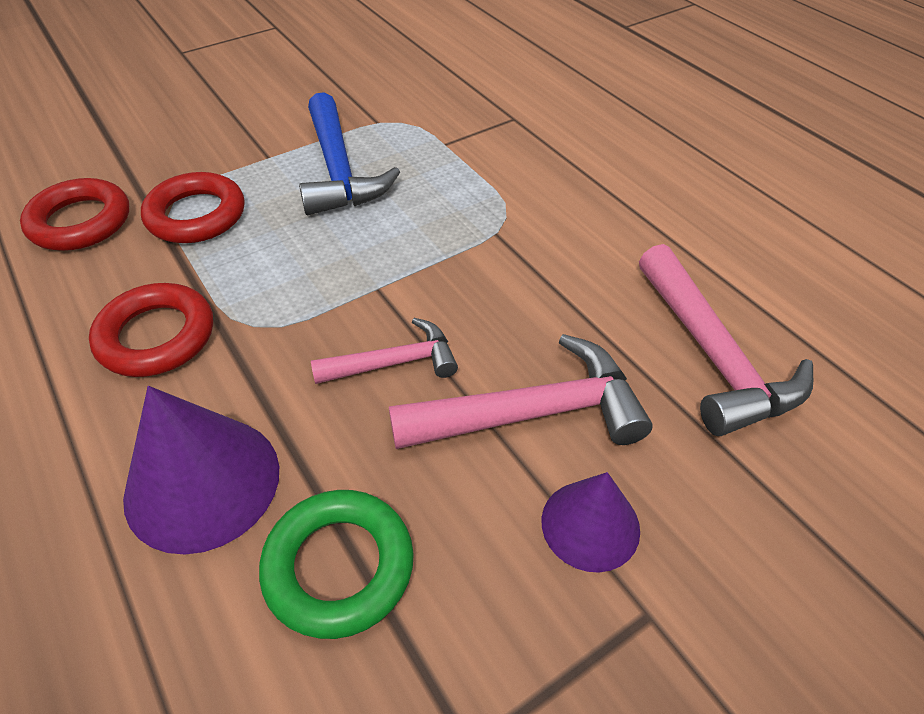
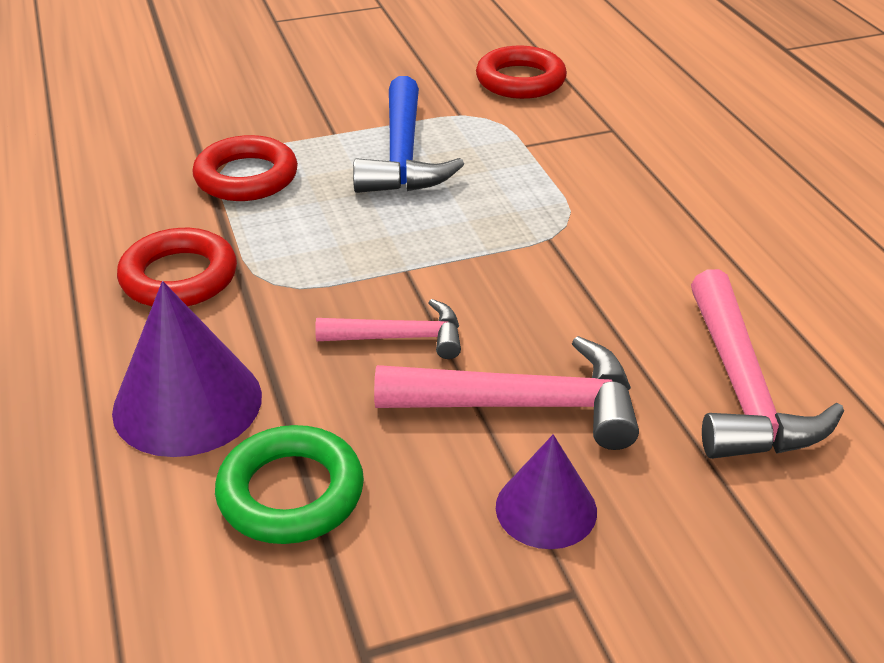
camera: 15 degrees right, 10 degrees down
(80, 222) = (134, 167): red ring -> red ring (520, 80)

